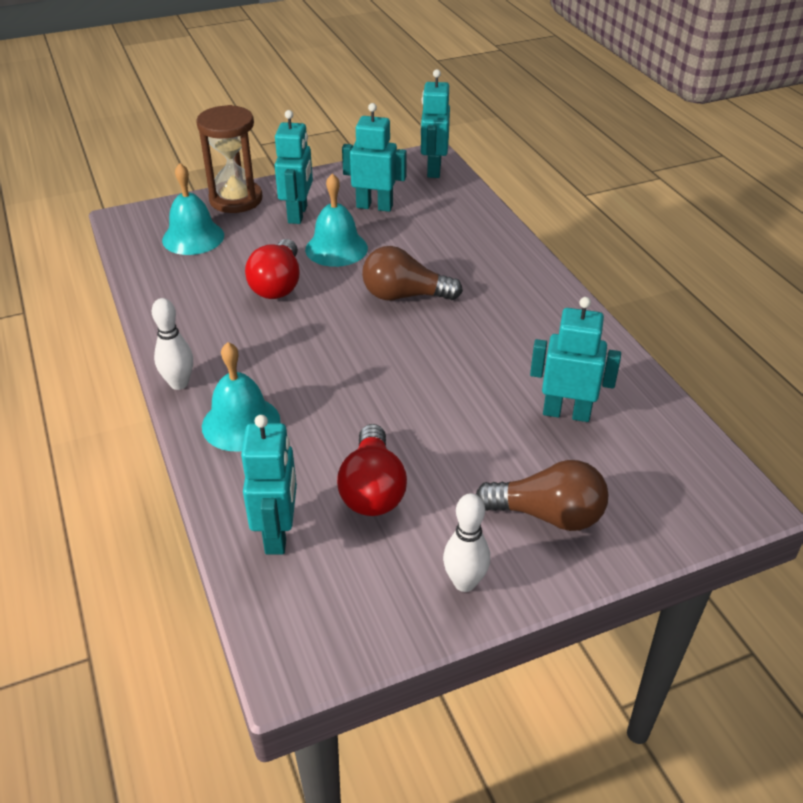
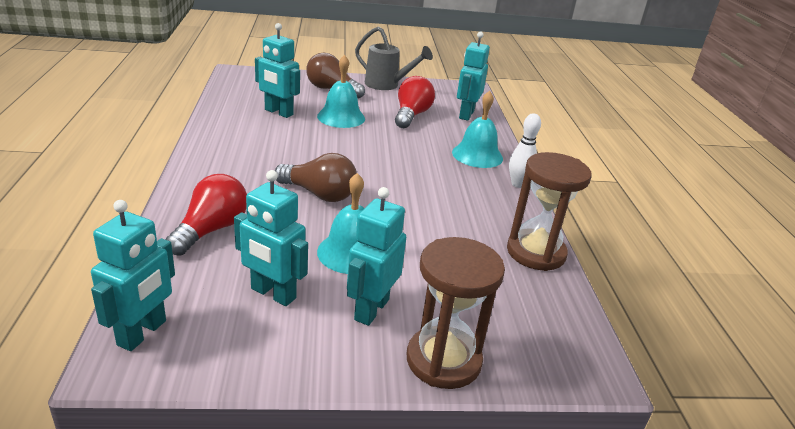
camera: 165 degrees left, 10 degrees down
(162, 294) = (536, 252): none -> brown hourglass
(193, 237) = (505, 312): turquoise bell -> turquoise bell (341, 117)
(278, 285) = (425, 232): red light bulb -> red light bulb (211, 230)
(464, 582) = (387, 85): white bowling pin -> grey watering can

